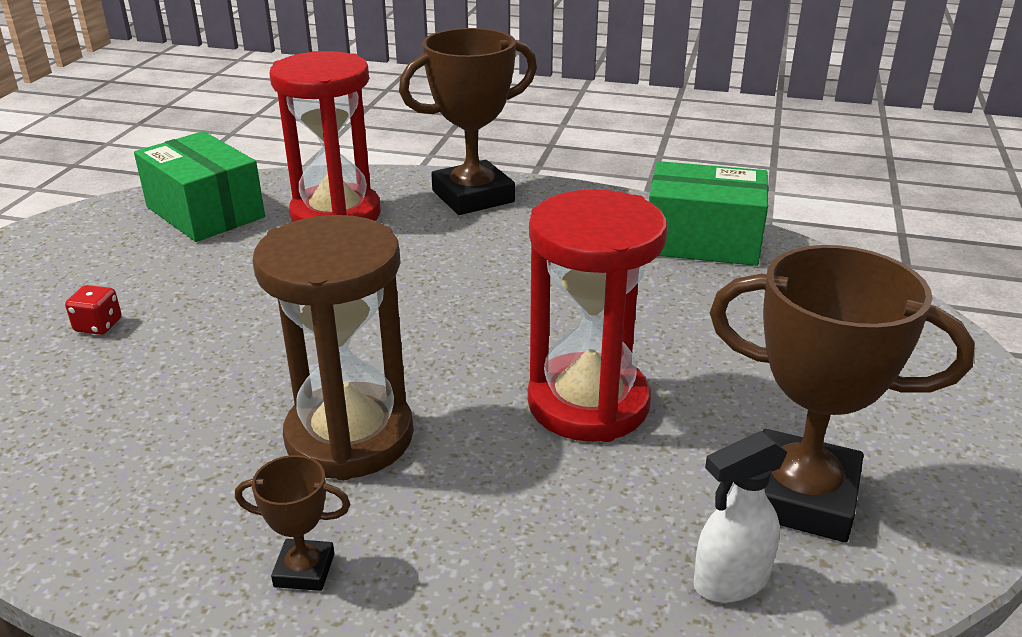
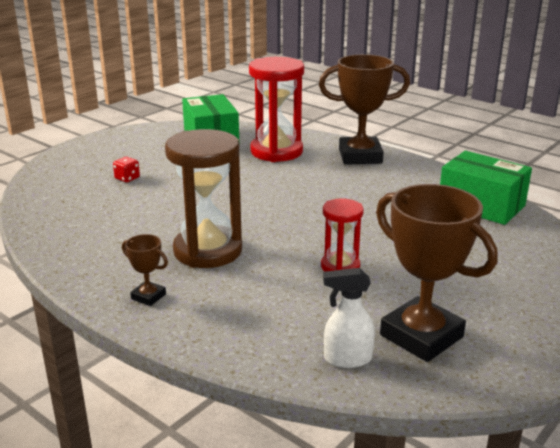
camera: 25 degrees right, 5 degrees down
(588, 403) = (340, 266): red hourglass -> red hourglass, size x0.55

